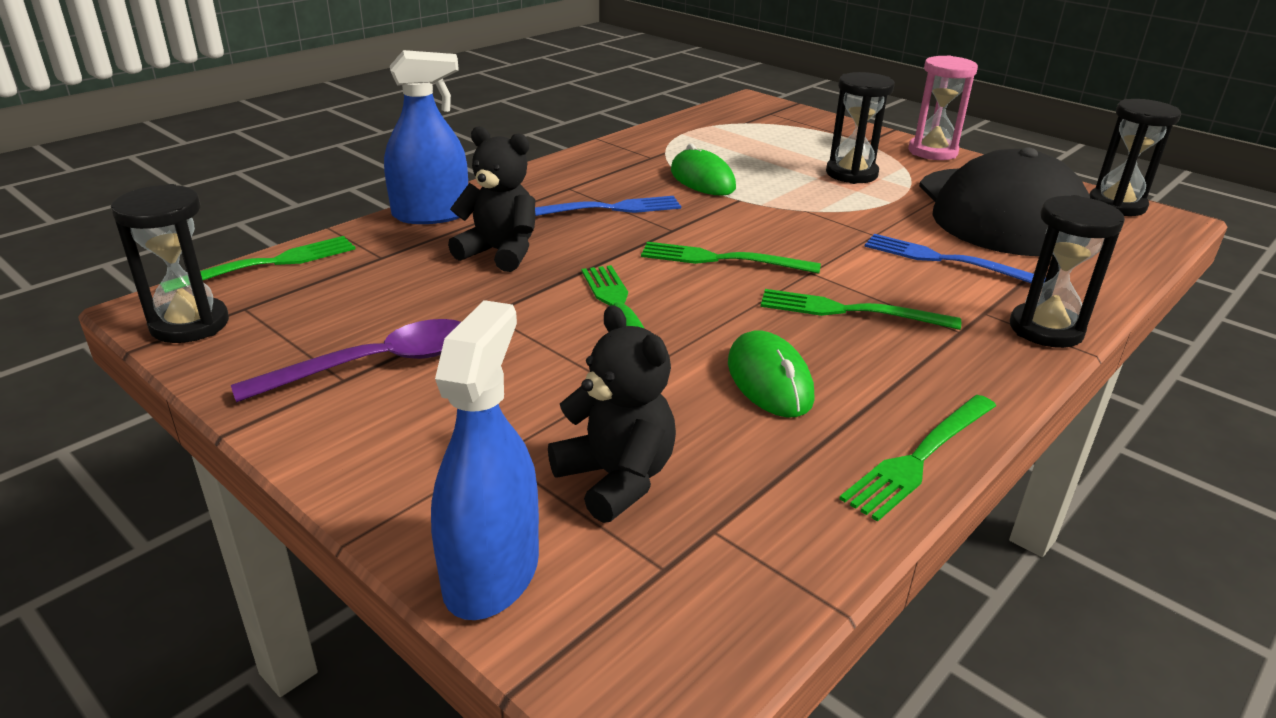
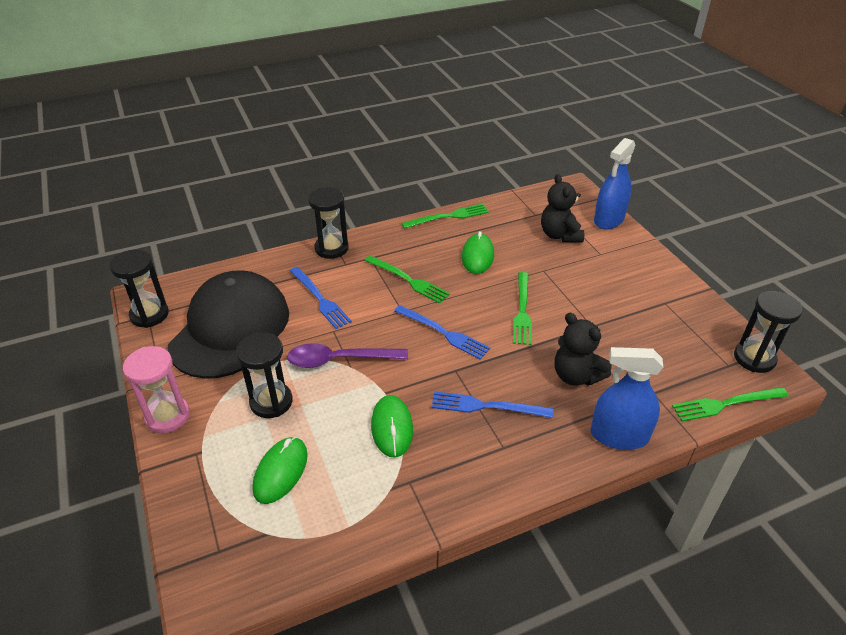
camera: 155 degrees left, 10 degrees up
(376, 364) = (650, 307): purple spoon -> purple spoon (339, 360)
(722, 259) = (444, 333): green fork -> blue fork
(776, 144) = (280, 472): none -> green mouse

